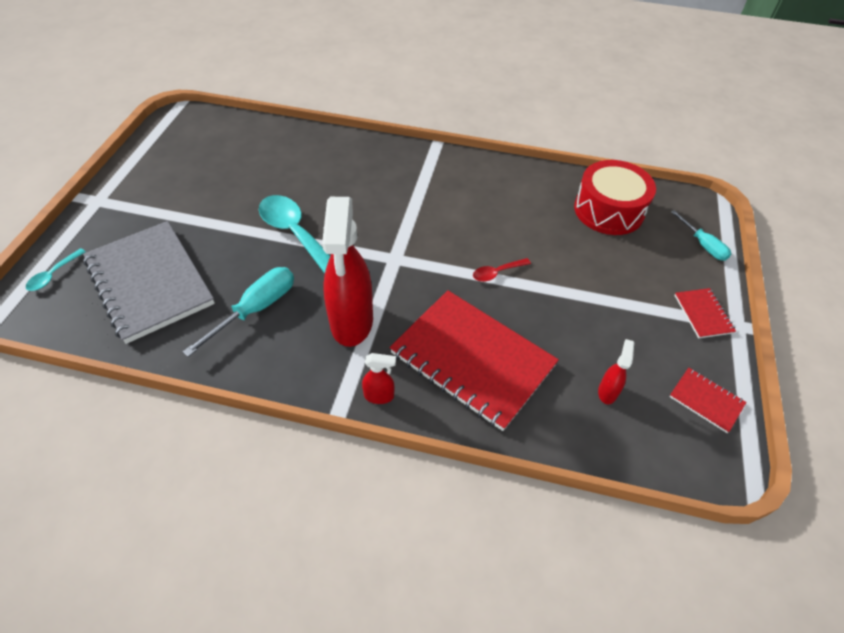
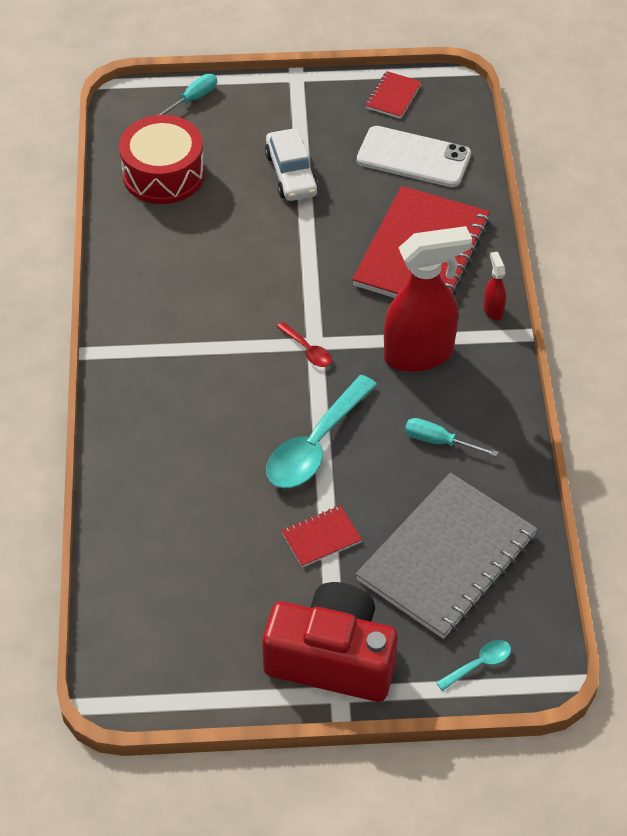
camera: 105 degrees left, 0 degrees up
(53, 275) = (479, 664): turquoise spoon -> turquoise spoon turned 45 degrees counterclockwise
(123, 203) = (332, 659): none -> red camera
(256, 309) = (439, 441): turquoise screwdriver -> turquoise screwdriver, size x0.64
(497, 273) = (301, 253): red spoon -> red spoon (307, 350)
(597, 289) = (291, 174): none -> white car
(607, 392) = (413, 157): red spray bottle -> white phone
(703, 314) = (292, 99): red notebook -> red notebook (321, 538)

